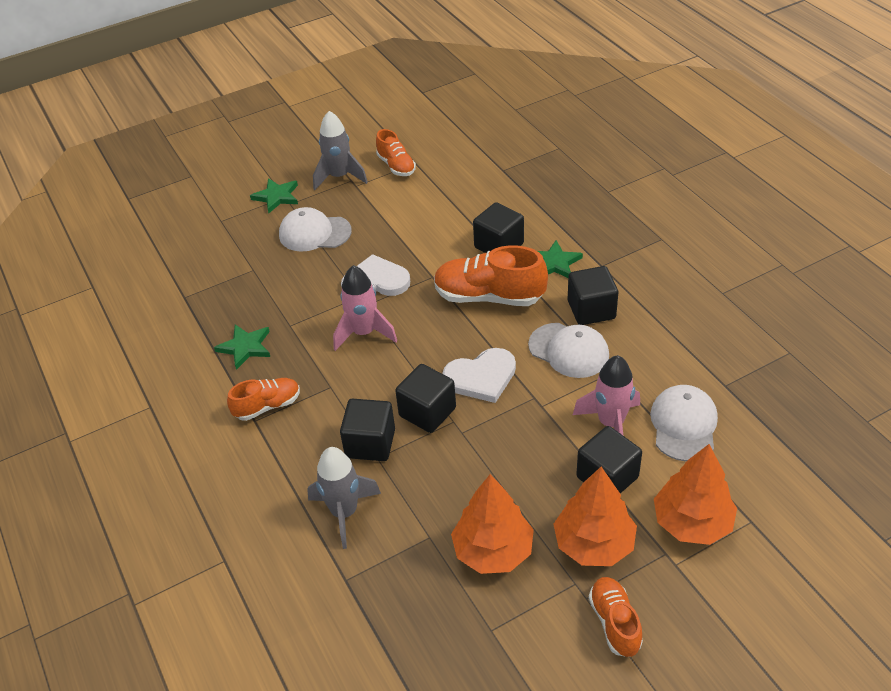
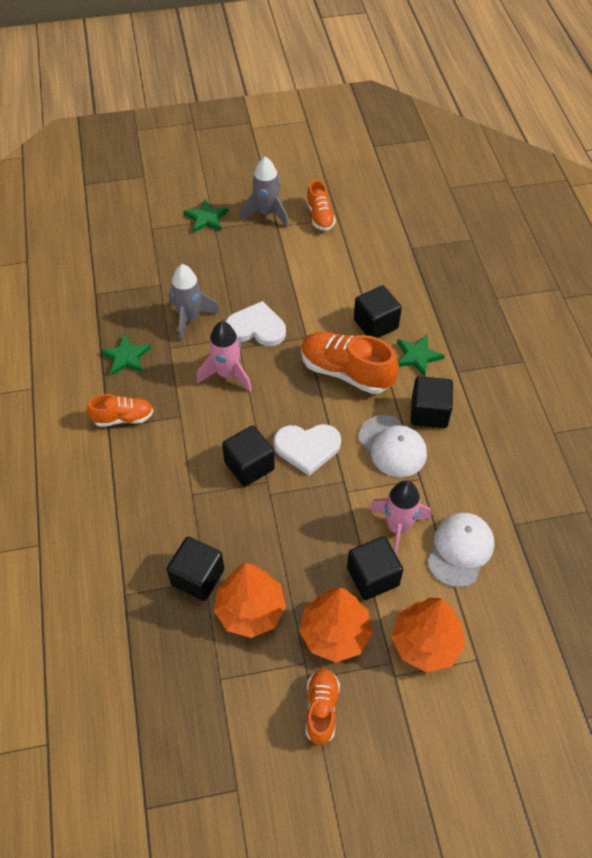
camera: 15 degrees right, 10 degrees up
(314, 233) = (224, 264): white cap -> none
(344, 512) = (146, 535): grey rocket -> grey rocket (190, 319)
(370, 443) = (191, 479): black cube -> black cube (198, 577)

